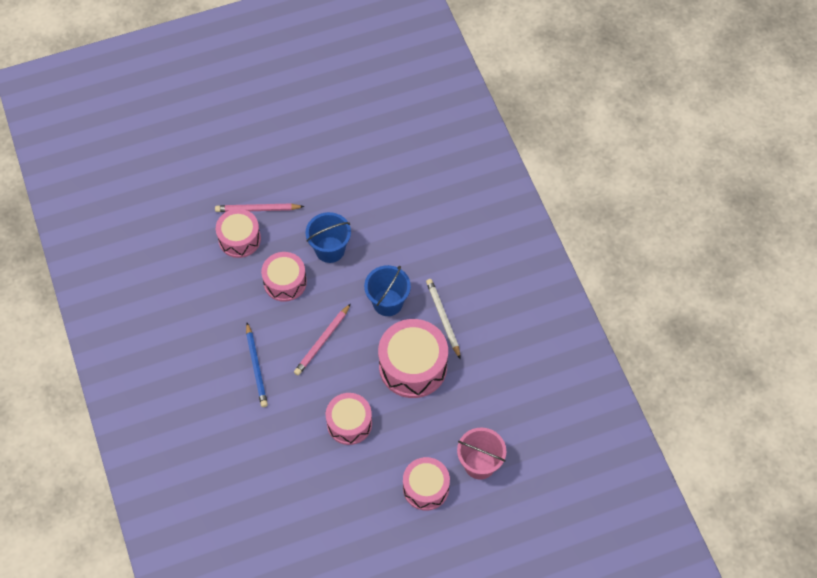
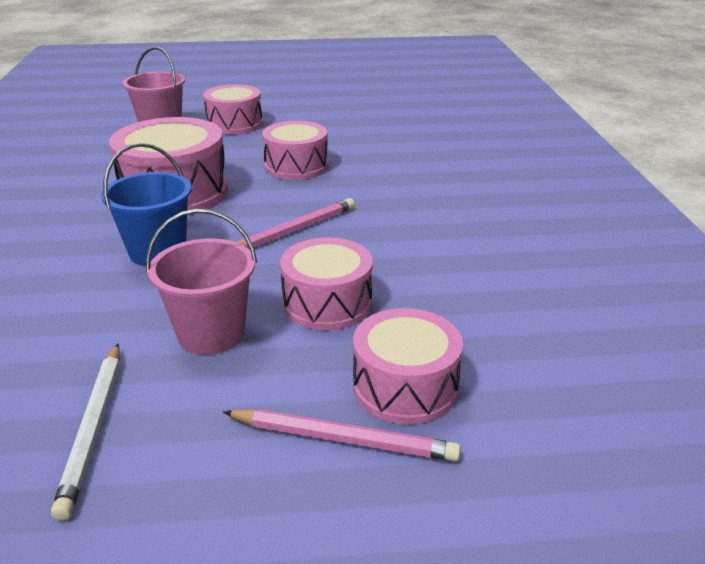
camera: 165 degrees left, 30 degrees down
(256, 367) = (412, 222): blue pencil -> none
(330, 249) = (211, 334): blue bucket -> pink bucket
(443, 318) = (86, 225): white pencil -> white pencil (93, 428)

